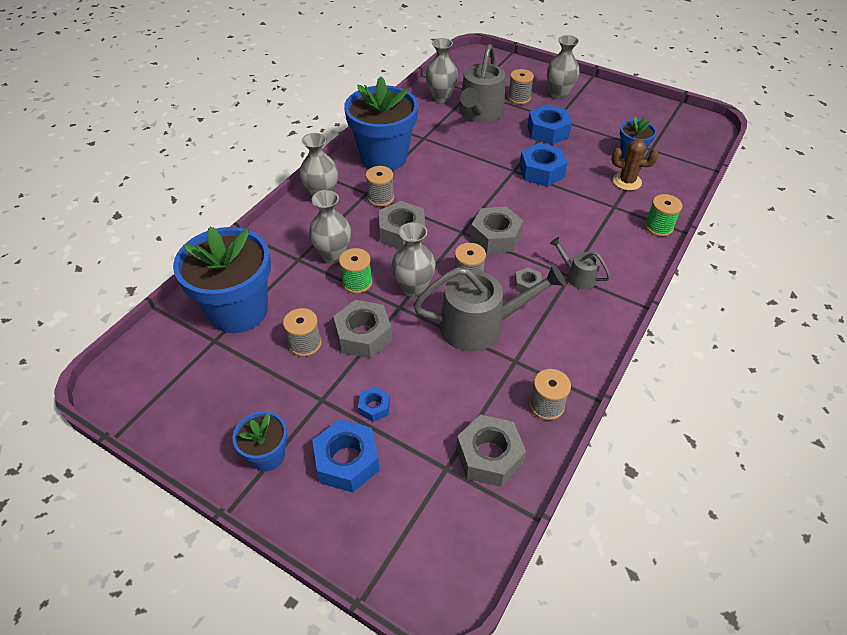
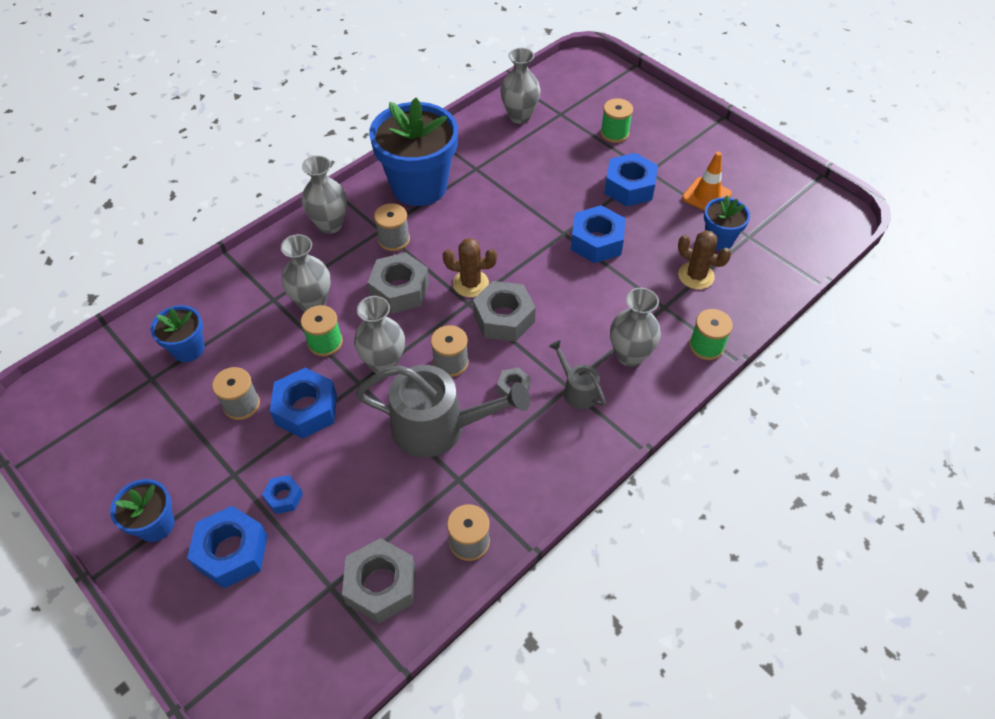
camera: 15 degrees right, 5 degrees up
(238, 311) = (188, 349): blue flower pot -> blue flower pot, size x0.50
(363, 335) = (306, 409): grey nut -> blue nut
(457, 218) = (470, 283): none -> brown cactus
(480, 113) = (557, 146): grey watering can -> none
(519, 98) = (614, 133): grey spool -> green spool
(559, 94) = (666, 137): grey vase -> grey vase (630, 355)
(607, 128) = (706, 196): none -> orange traffic cone

